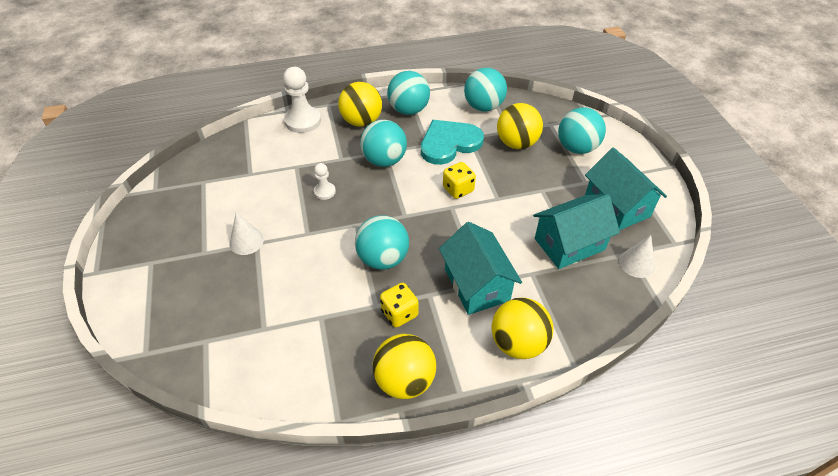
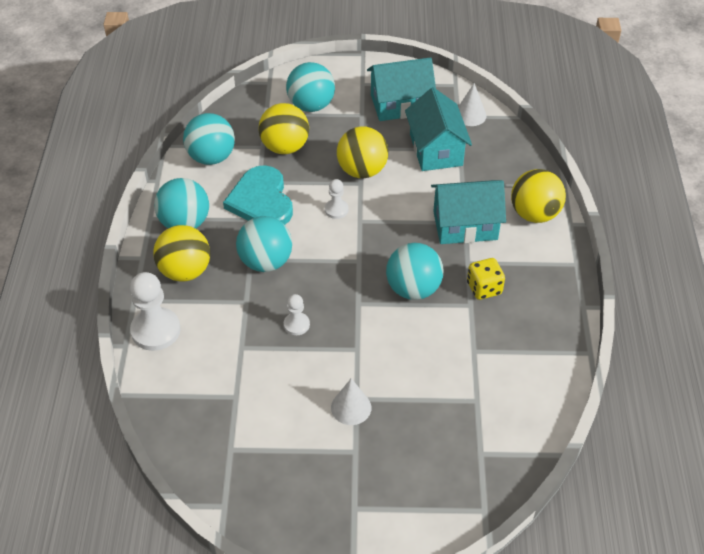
camera: 75 degrees left, 0 degrees up
(405, 380) = (556, 298): yellow ball -> yellow ball (362, 171)
(458, 189) = (336, 210): yellow dice -> white pawn

